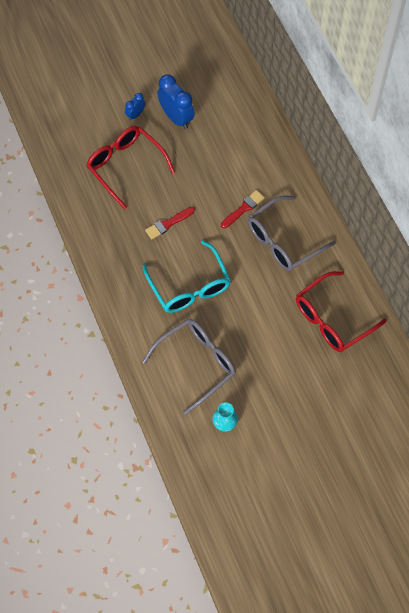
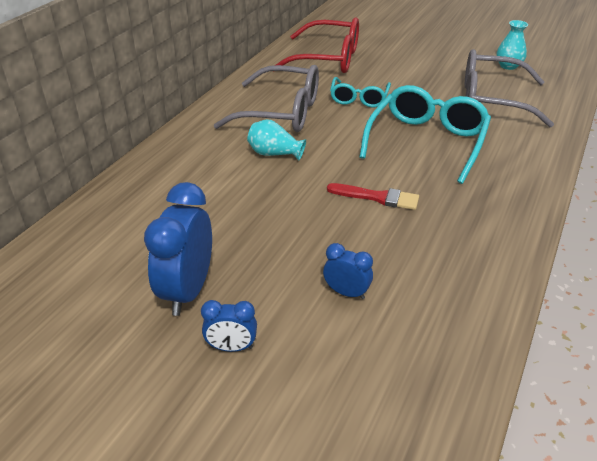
camera: 130 degrees left, 25 degrees down
(125, 166) = (346, 292): red glasses -> blue clock
(243, 208) = (274, 154): red brush -> turquoise vase
(263, 293) = (359, 99): none -> turquoise glasses

